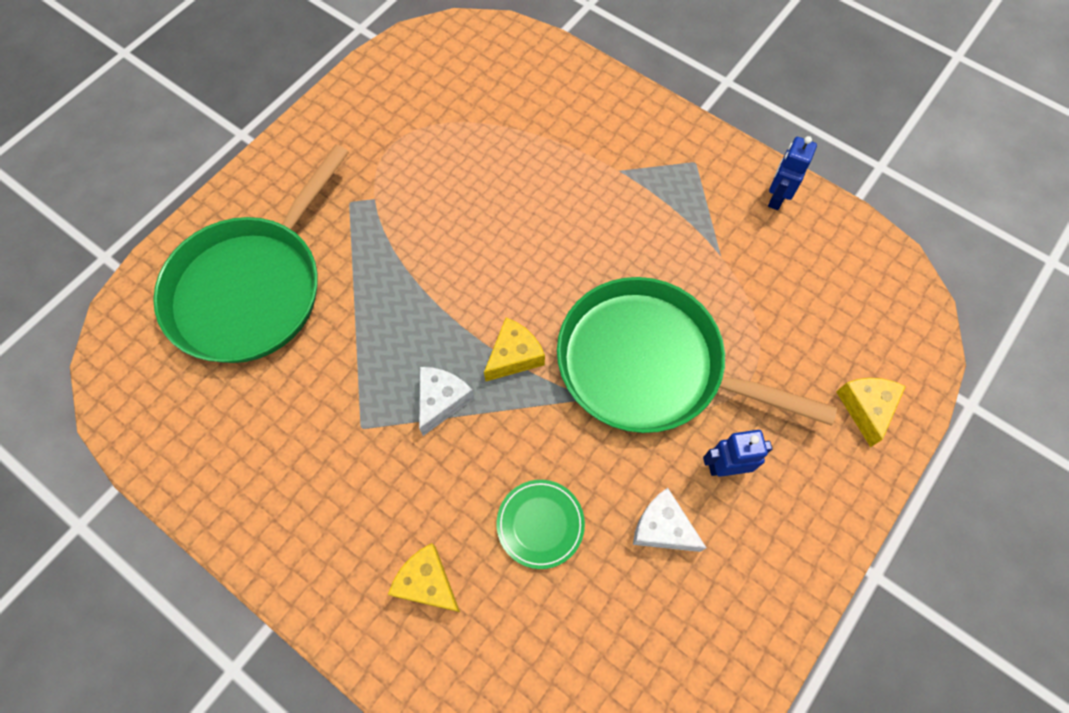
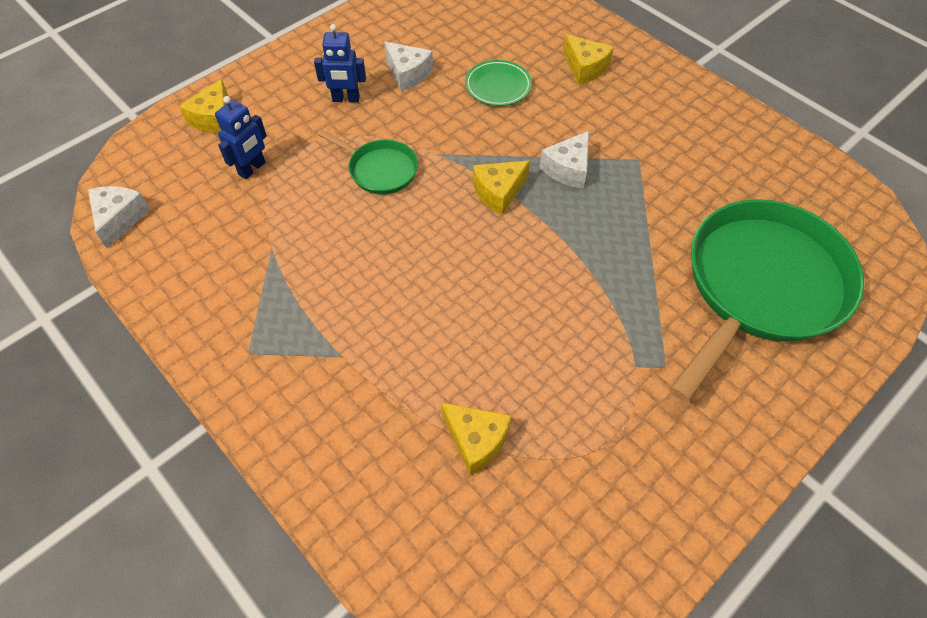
camera: 170 degrees left, 10 degrees down
(497, 127) = (476, 440): none -> yellow cheese
(648, 365) = (380, 170): green pan -> green pan, size x0.47
(776, 197) = (181, 297): blue robot -> blue robot (252, 169)
(882, 263) = (119, 219): none -> white cheese

